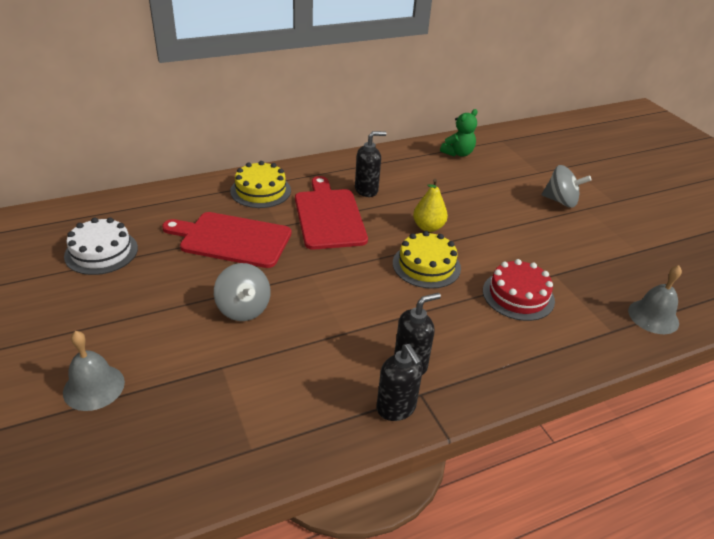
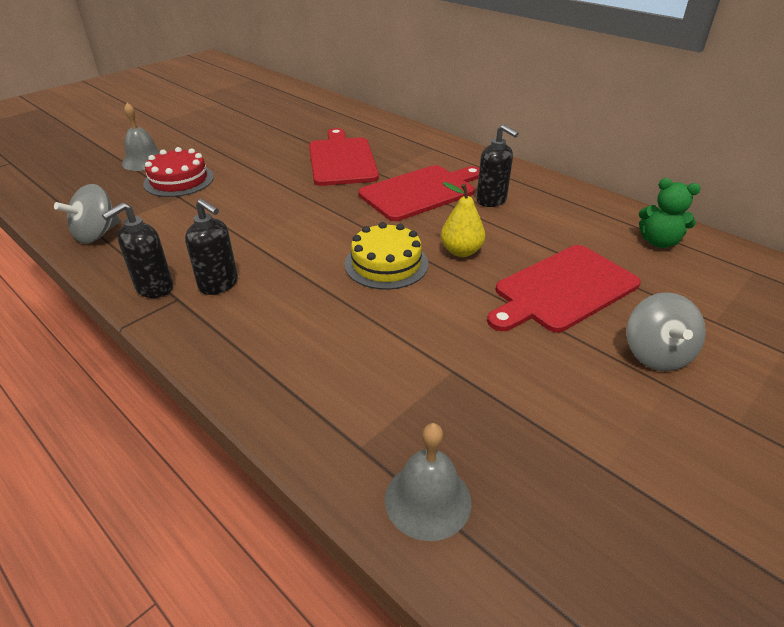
camera: 70 degrees right, 0 degrees up
(101, 252) = (286, 122): white cake -> none
(243, 308) = (253, 187): grey spinning top -> grey spinning top (97, 234)
(260, 191) = (427, 152): yellow cake -> none
(491, 205) = (562, 289): none -> red cutting board
(518, 295) = (380, 342): red cake -> red cake (179, 180)

